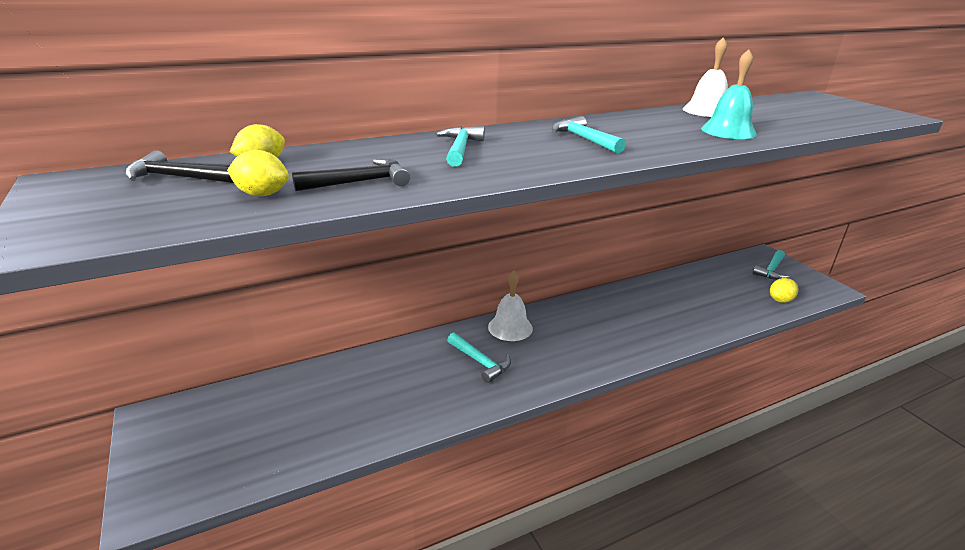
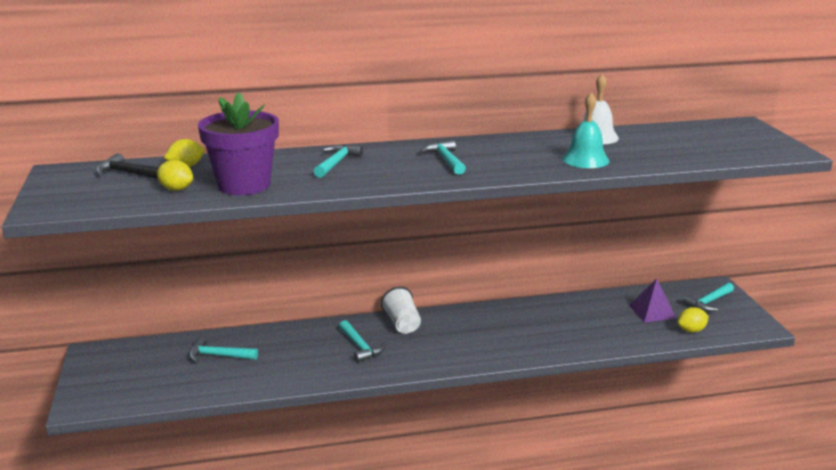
camera: 15 degrees right, 5 degrees down
(319, 397) = (218, 356): none -> turquoise hammer
(359, 182) = (244, 185): black hammer -> purple flower pot
(510, 327) = (402, 324): white bell -> white cup
(733, 285) = (652, 312): none -> purple pyramid

